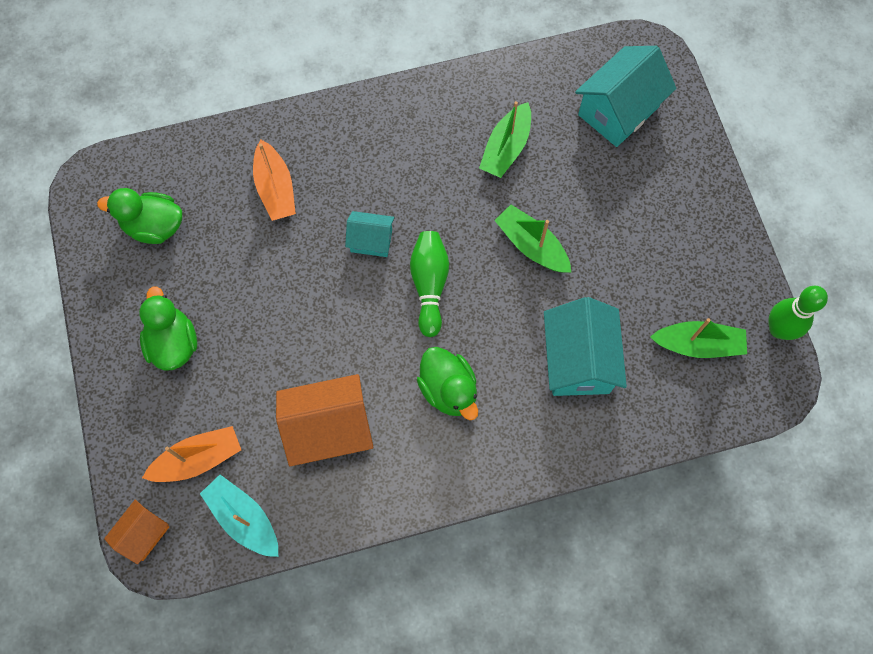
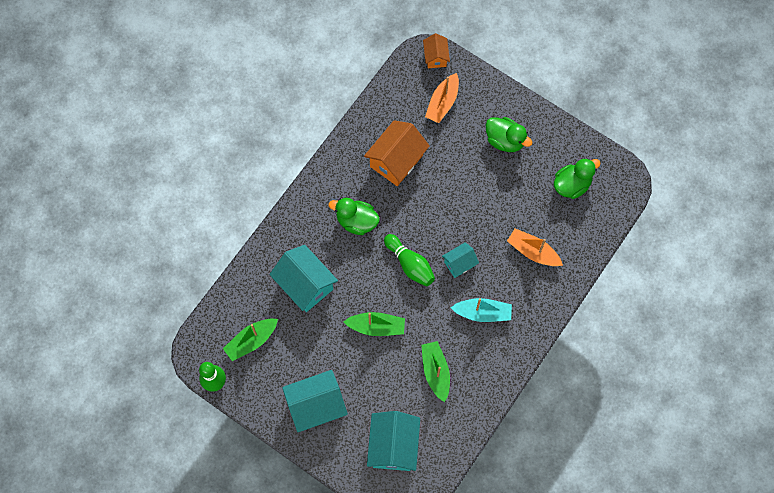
camera: 140 degrees right, 0 degrees up
(244, 518) = (398, 96): turquoise boat -> turquoise boat (483, 313)
(673, 213) = (316, 406): none -> turquoise house

